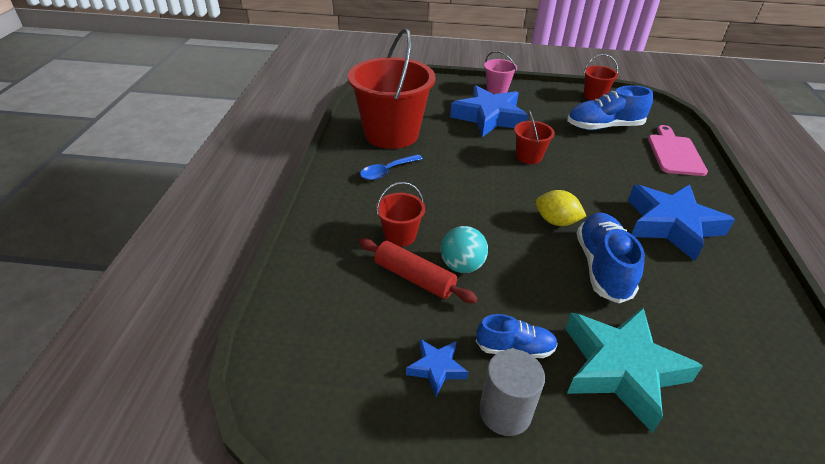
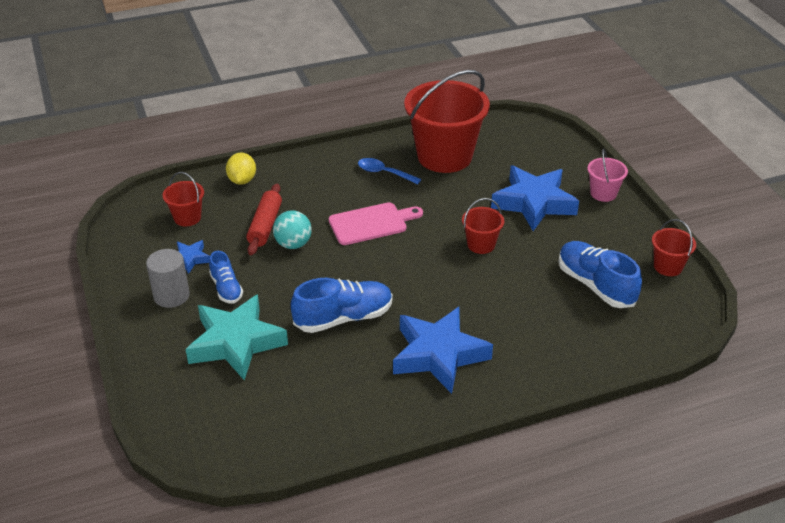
camera: 65 degrees right, 0 degrees up
(400, 236) = (306, 205): red bucket -> red bucket (187, 218)
(556, 221) = (387, 281): yellow lemon -> yellow lemon (242, 180)
(674, 153) = (587, 346): pink cutting board -> pink cutting board (371, 223)

